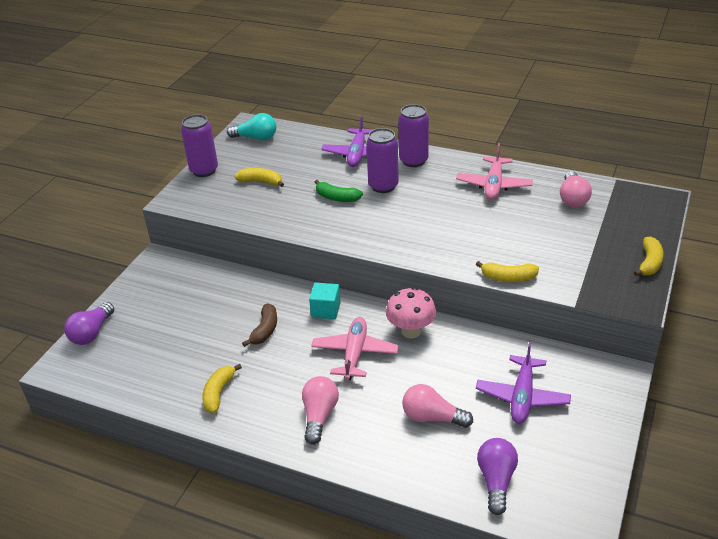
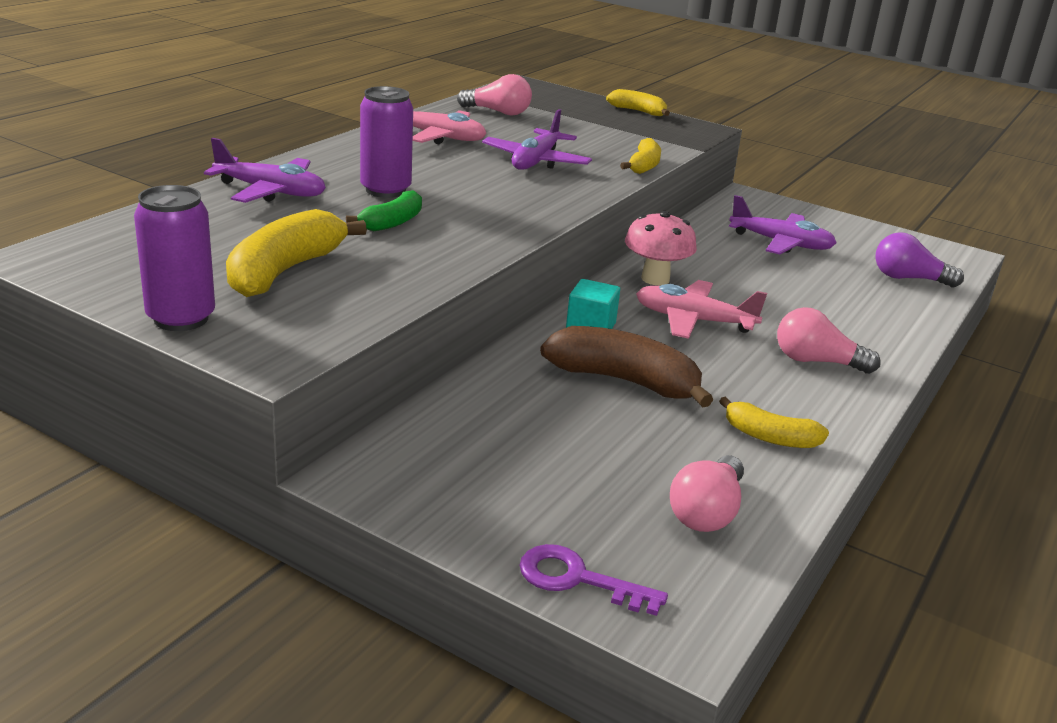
camera: 85 degrees left, 10 degrees down
(92, 333) = (578, 579): purple light bulb -> purple key
(256, 138) = (106, 257): turquoise light bulb -> none
(261, 182) = (285, 271): yellow banana -> yellow banana, size x1.70
(265, 330) = (624, 381): brown banana -> brown banana, size x1.70
(413, 161) = (331, 163): purple can -> none
(432, 417) = (816, 293): pink light bulb -> pink light bulb (707, 512)
(477, 230) = (536, 161): none -> purple plane

